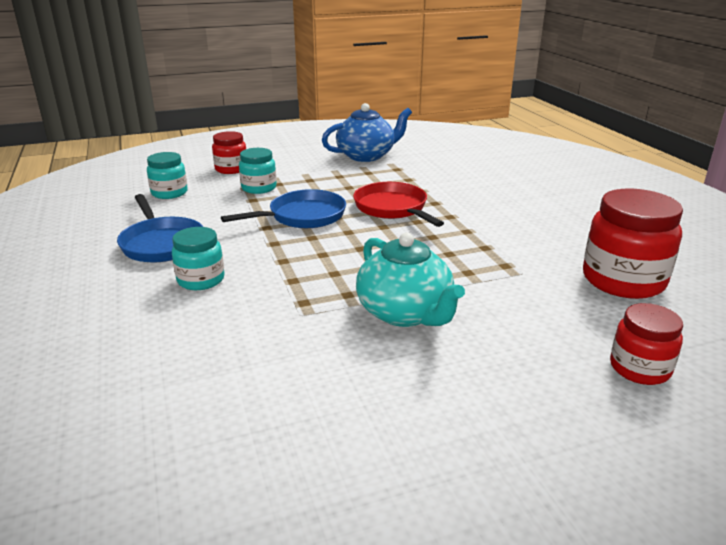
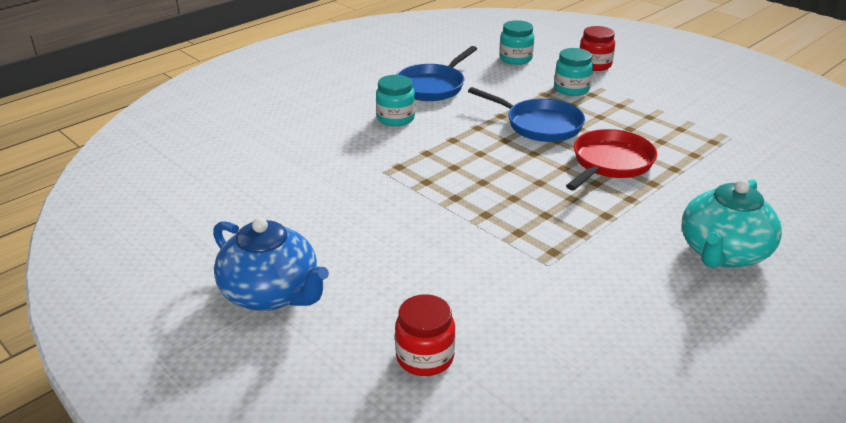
camera: 65 degrees right, 5 degrees up
(366, 156) = (725, 116): blue teapot -> blue teapot (271, 294)
(405, 313) = (420, 215): turquoise teapot -> turquoise teapot (722, 253)
(623, 280) = (595, 335): red jar -> none

